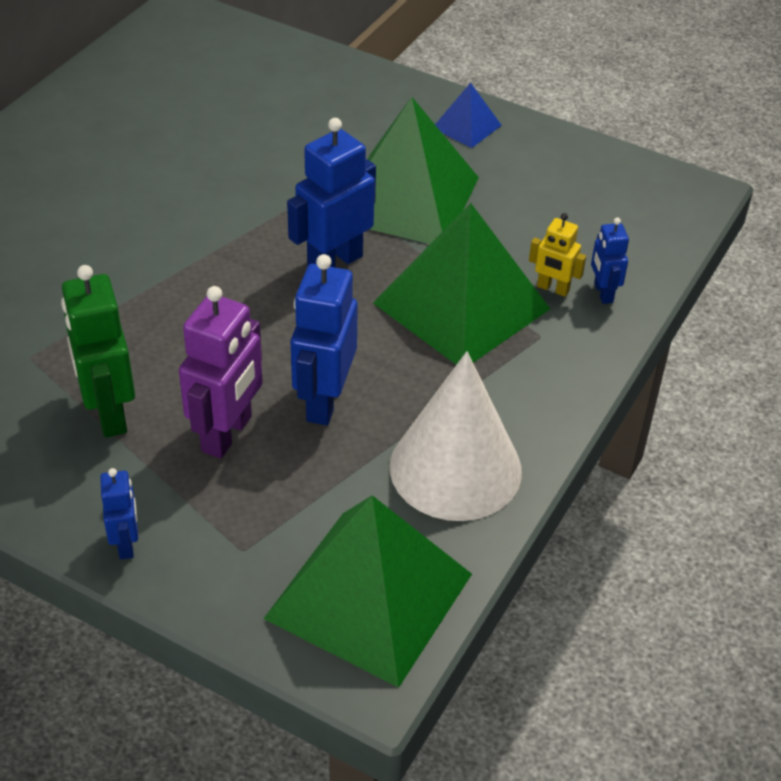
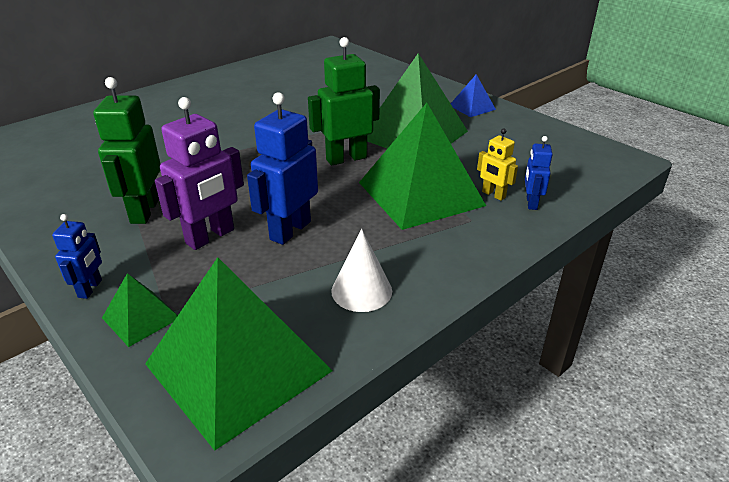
camera: 20 degrees right, 10 degrees down
(218, 566) = (141, 318): none -> green pyramid
(334, 263) = (346, 158): blue robot -> green robot
(455, 468) = (361, 290): white cone -> white cone, size x0.56

